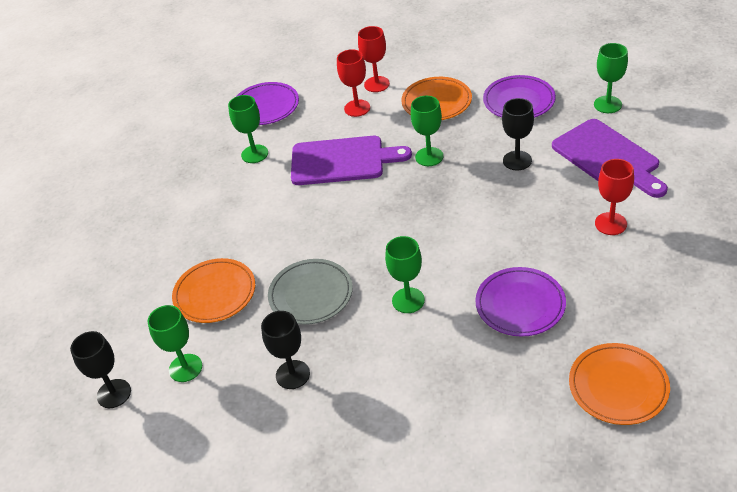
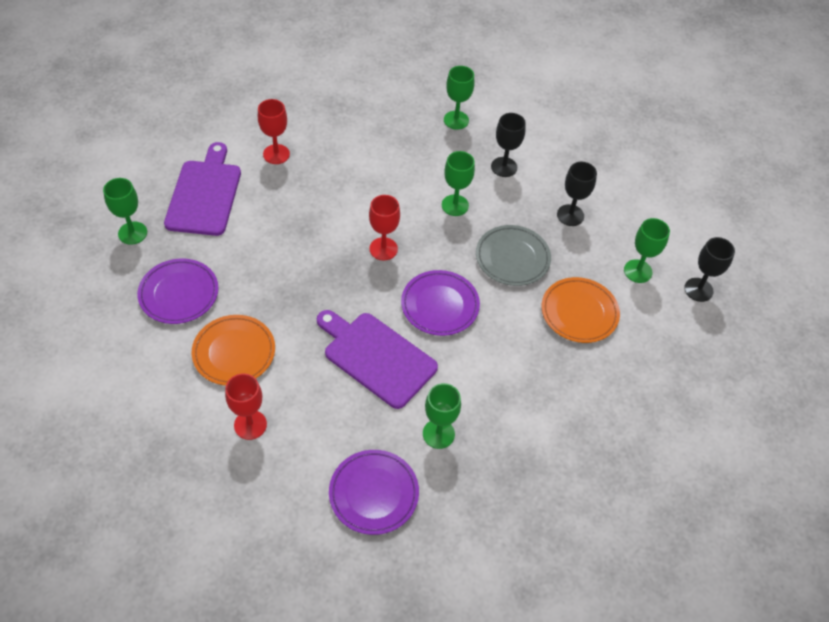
camera: 150 degrees left, 10 degrees up
(357, 108) = (300, 409): red goblet -> red goblet (383, 249)
(429, 157) = (310, 301): green goblet -> green goblet (456, 120)
(517, 160) = (259, 243): black goblet -> black goblet (504, 167)
(520, 305) = (394, 153): purple plate -> purple plate (440, 305)
(618, 386) = (402, 83): orange plate -> none

